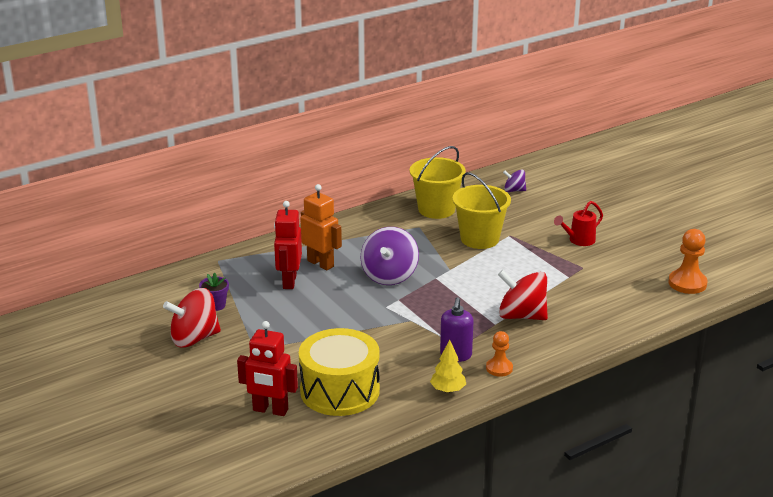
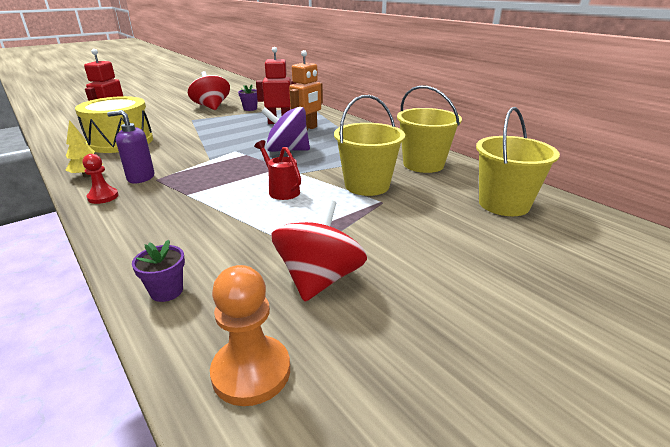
camera: 85 degrees right, 0 degrees up
(499, 368) = (103, 197): orange pawn -> red pawn
(514, 190) = (503, 204): purple spinning top -> yellow bucket
(521, 316) = (197, 208): red spinning top -> red spinning top (319, 279)
(579, 240) = (385, 250): red watering can -> red watering can (281, 190)
(631, 315) = (166, 291): none -> purple flower pot

